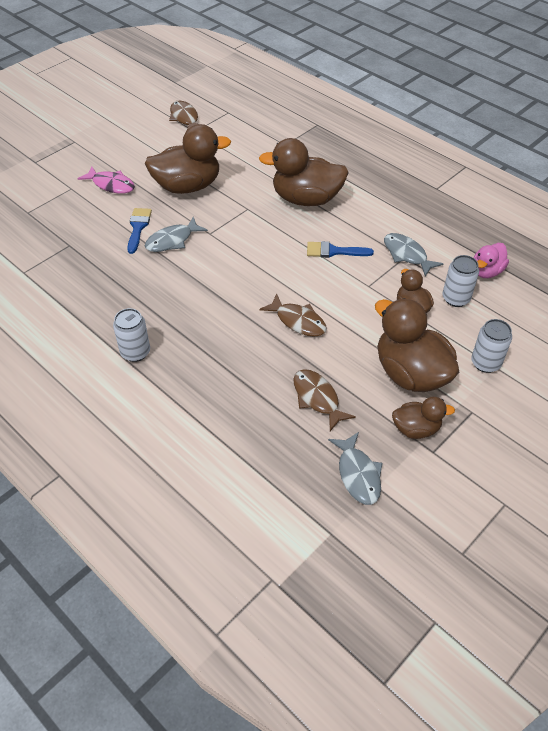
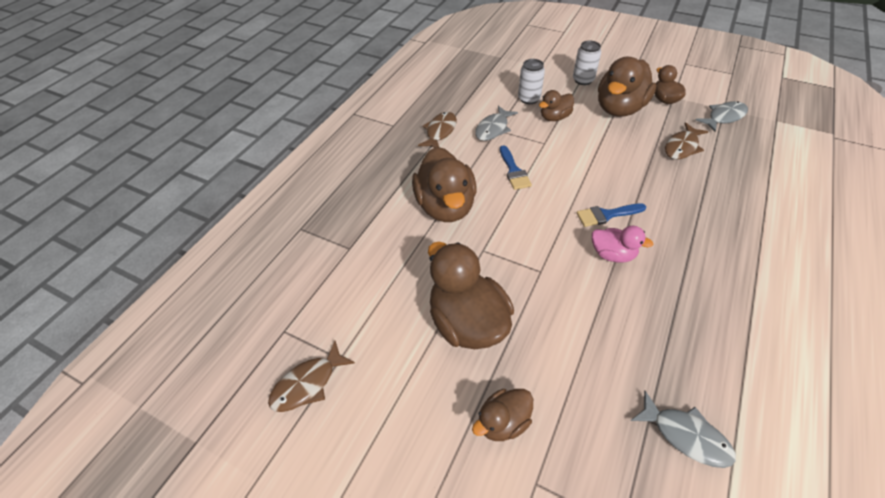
camera: 105 degrees left, 0 degrees up
(111, 185) = (503, 422): pink fish -> brown duck
(135, 352) = (742, 275): white can -> none
(138, 227) = (570, 348): blue brush -> blue brush (606, 215)
(172, 241) = (572, 302): grey fish -> grey fish (686, 435)
(298, 321) = (614, 174): brown fish -> brown fish (440, 131)
(486, 271) = (489, 89): pink duck -> pink duck (612, 254)

